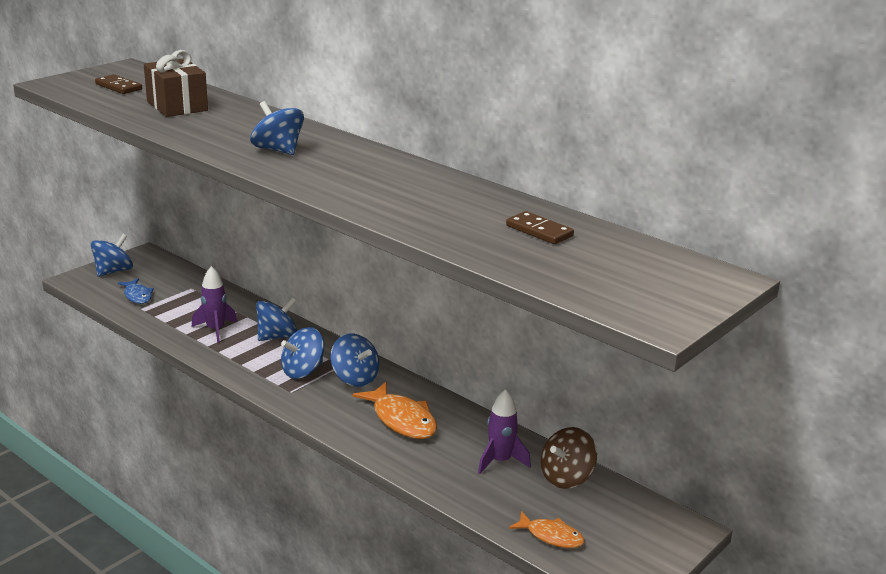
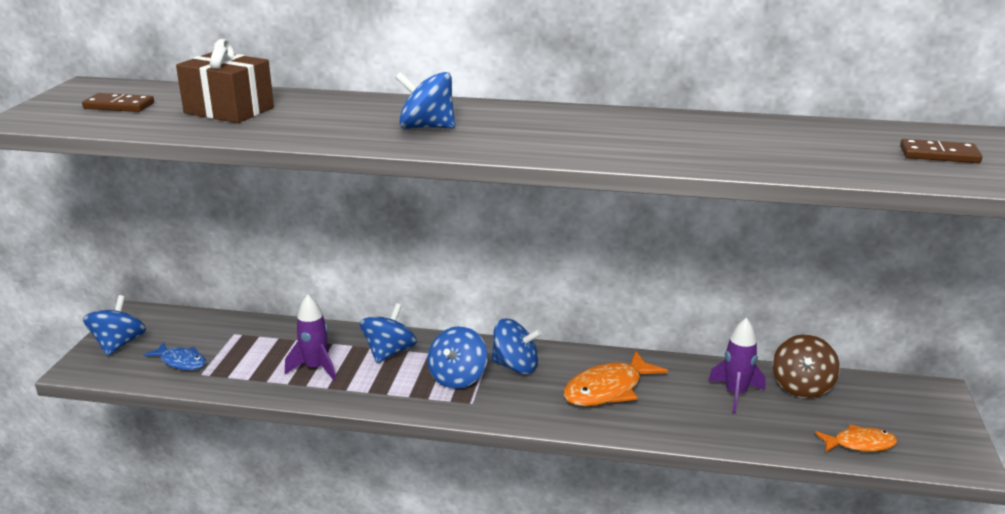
camera: 30 degrees left, 0 degrees up
(402, 420) = (607, 389): orange fish -> orange fish turned 120 degrees clockwise
(539, 231) = (800, 138): brown domino -> brown domino (939, 155)

